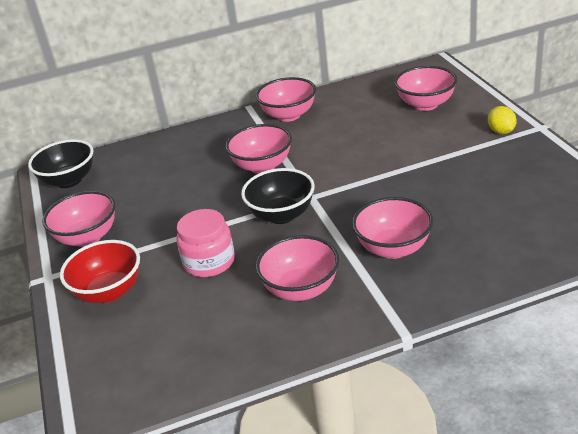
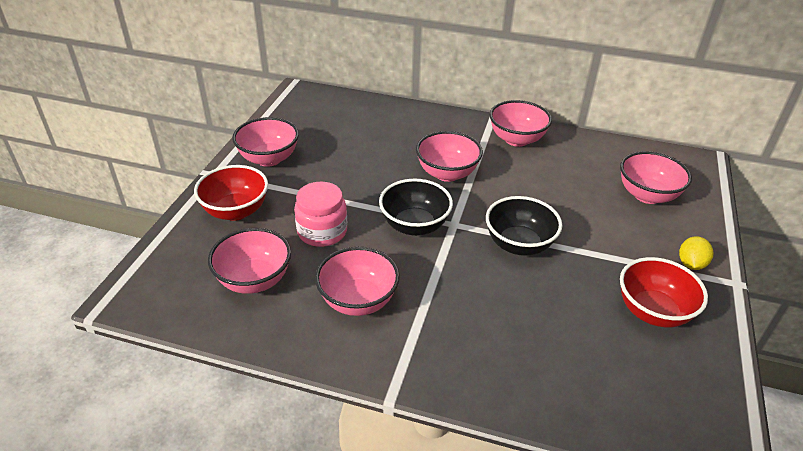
camera: 30 degrees right, 5 degrees up
(69, 180) = (305, 105): black bowl -> black bowl (519, 245)
(393, 248) = (467, 315): pink bowl -> pink bowl (254, 280)
(510, 173) = (652, 312): none -> red bowl

